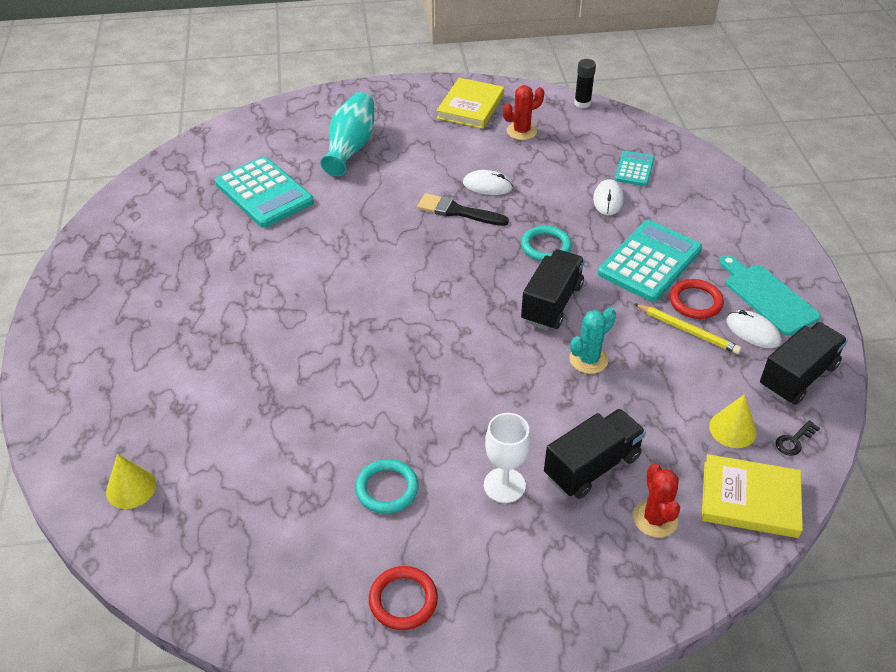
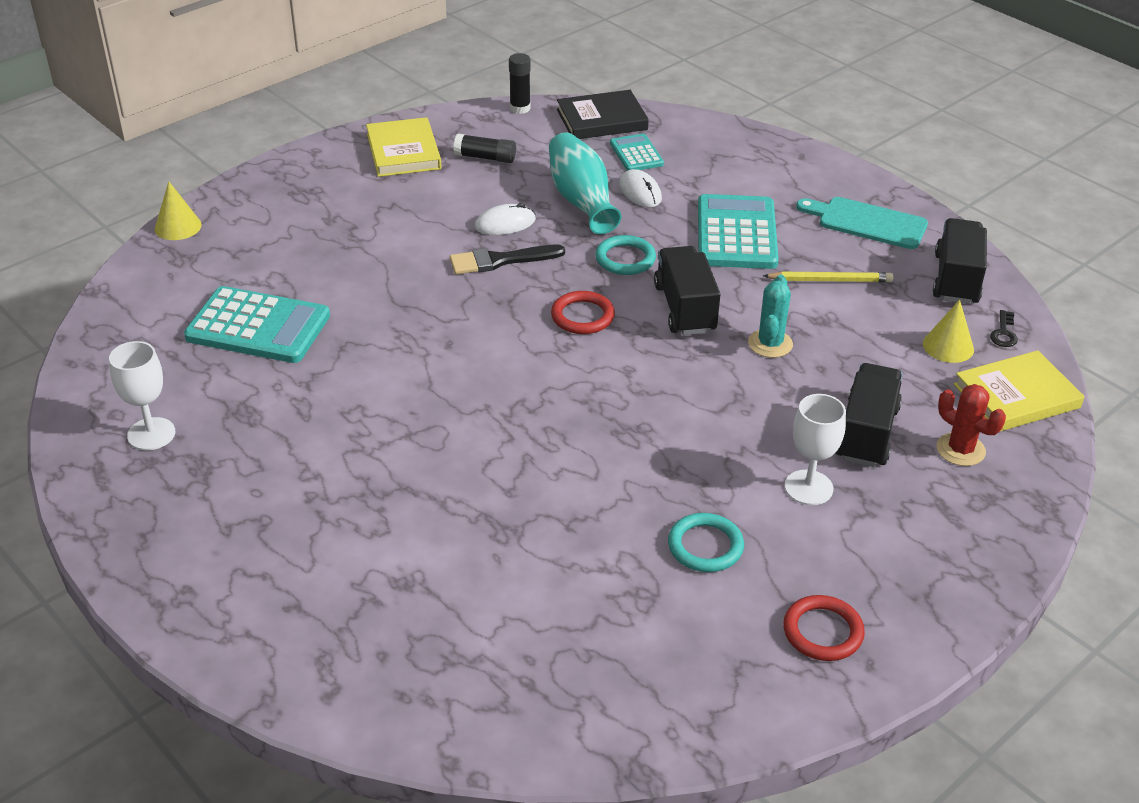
camera: 35 degrees left, 5 degrees down
(131, 488) = (438, 684): yellow cone -> yellow cone (178, 226)
(140, 237) = (151, 434): none -> white goblet
(351, 147) = (310, 241): turquoise vase -> turquoise vase (581, 200)
(521, 131) = (485, 157): red cactus -> black glue stick
(634, 133) = (602, 120): none -> black book
(695, 302) = (812, 252): red ring -> red ring (582, 316)
(753, 331) = (884, 257): white mouse -> none

